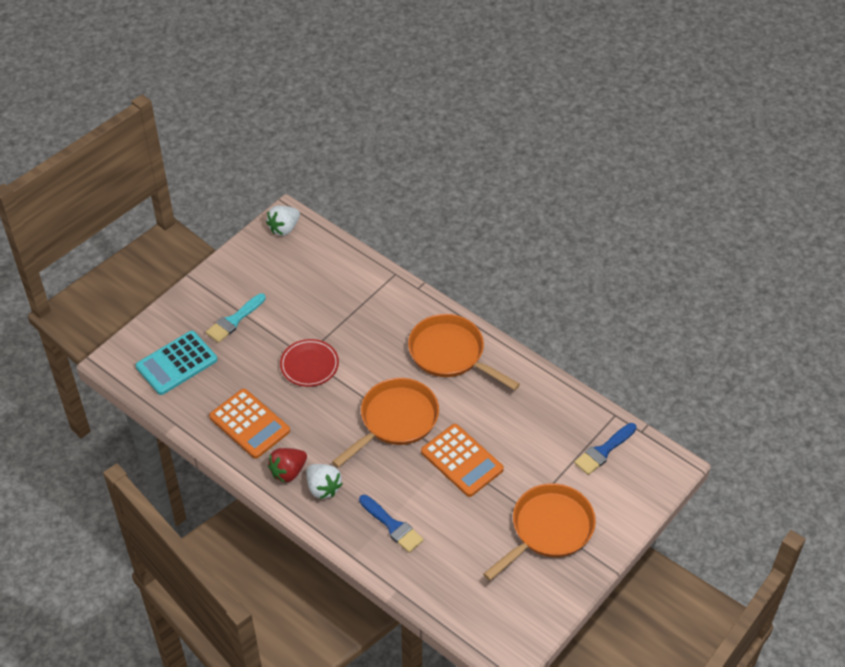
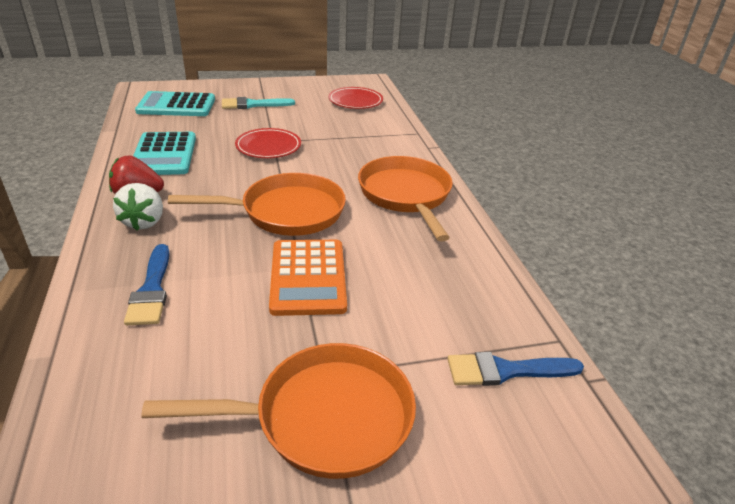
camera: 35 degrees right, 15 degrees down
(249, 424) = (164, 154): orange calculator -> turquoise calculator
(284, 228) = (361, 84): white strawberry -> none
(307, 259) = (355, 101): none -> red plate

